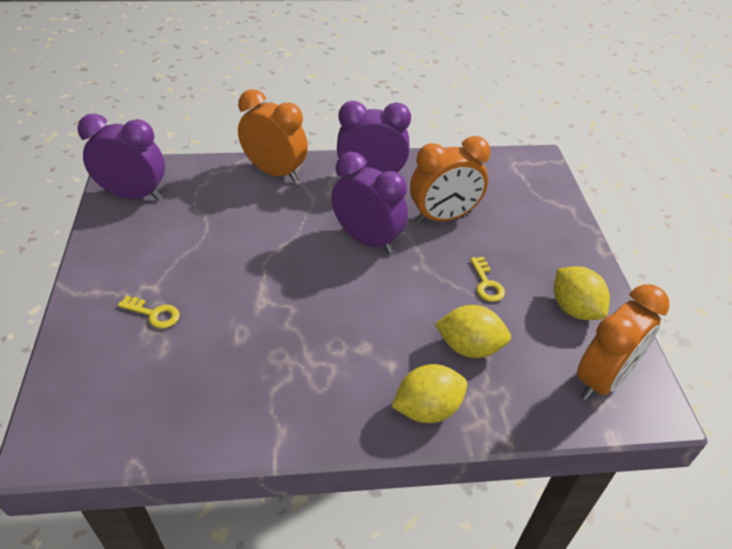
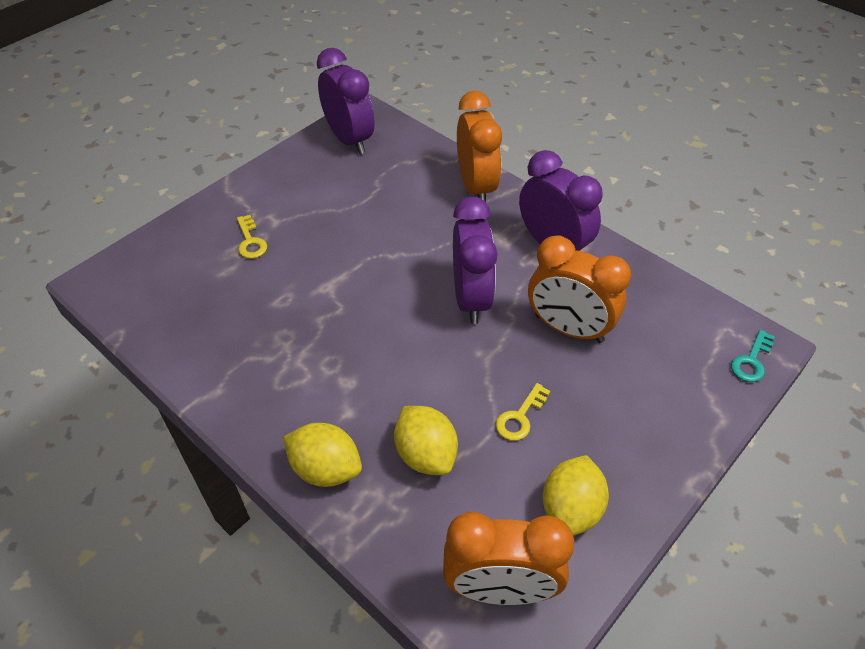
camera: 50 degrees right, 5 degrees up
(544, 171) = (751, 361): none -> turquoise key

